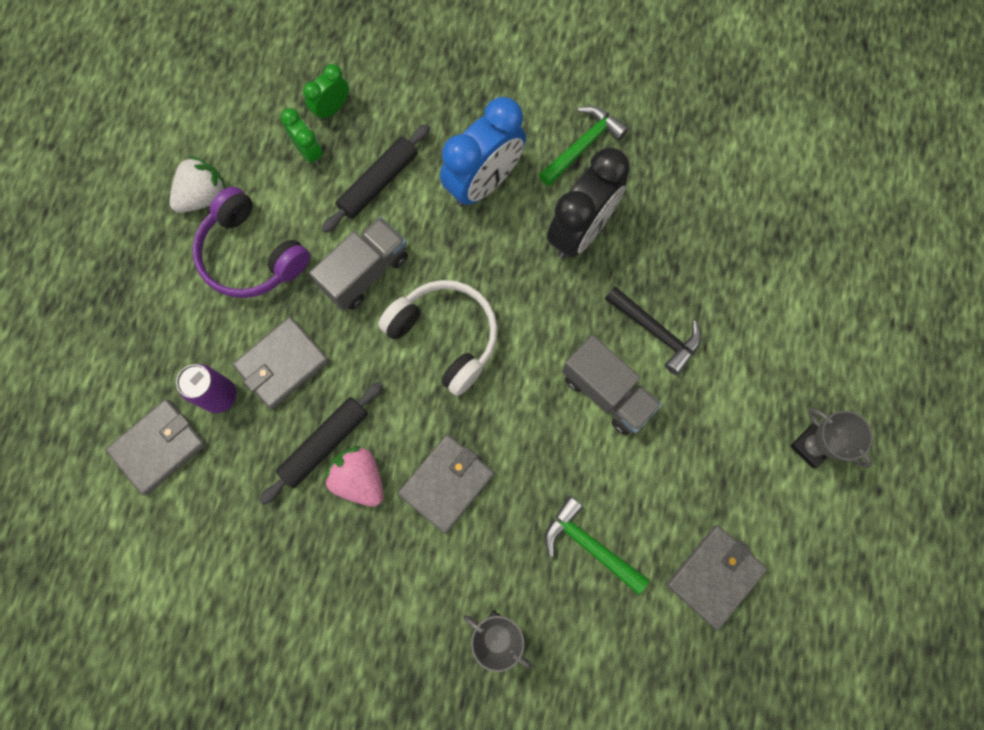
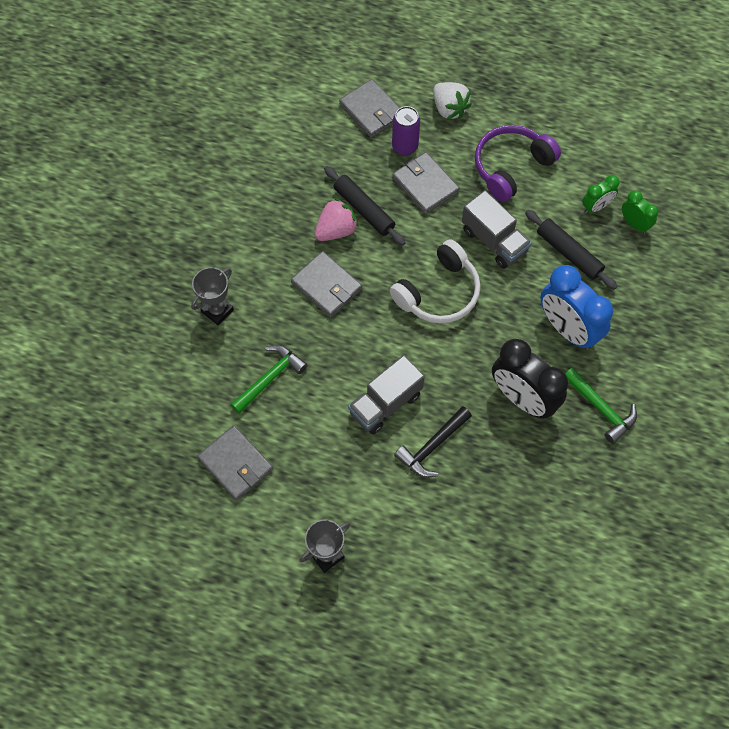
camera: 95 degrees right, 10 degrees down
(204, 196) = (559, 137): white strawberry -> white strawberry (449, 109)

